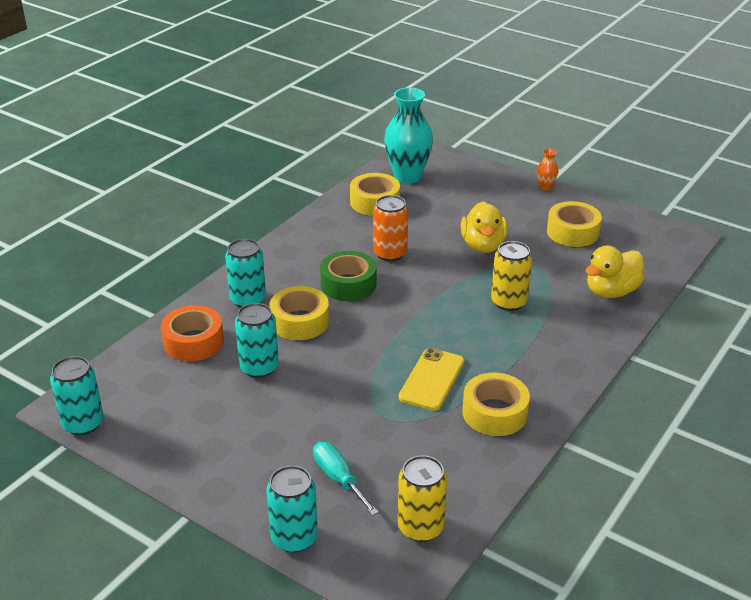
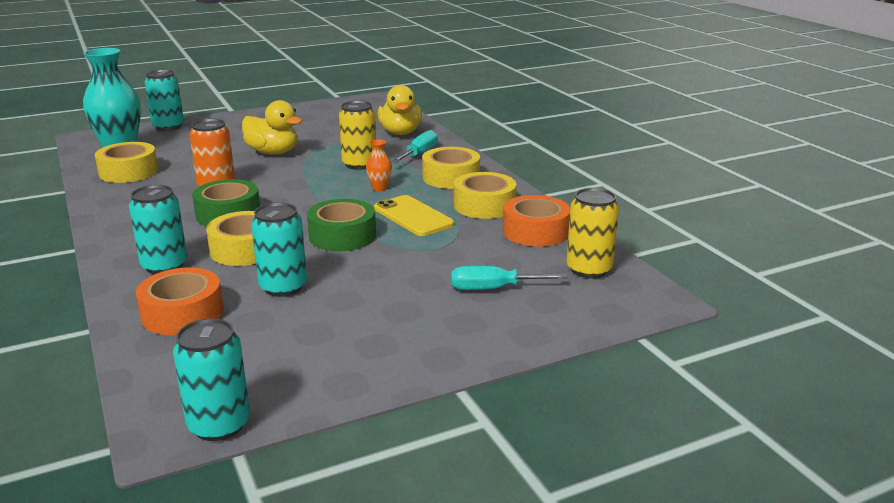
camera: 60 degrees left, 10 degrees down
(294, 538) = (551, 331): turquoise can -> turquoise can (168, 127)
(362, 357) = (342, 236): none -> green tape
(469, 466) = (535, 231): none -> orange tape
(545, 187) = (240, 114): orange vase -> orange vase (379, 188)
(572, 232) = (312, 123): yellow tape -> yellow tape (451, 177)
(572, 325) = (419, 154): none -> turquoise screwdriver

